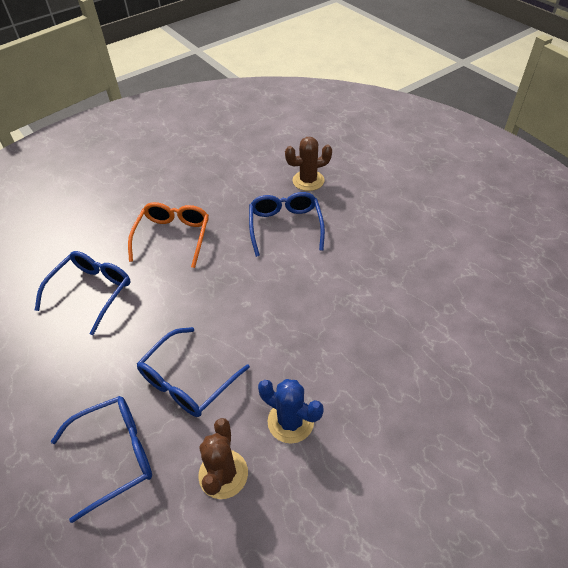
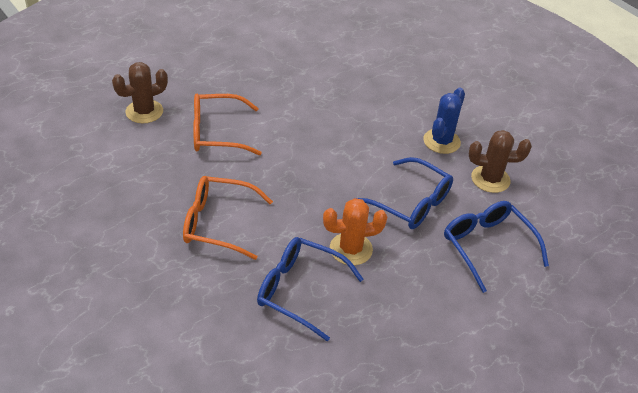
camera: 95 degrees left, 5 degrees down
(131, 327) = (351, 249): none -> orange cactus
(285, 226) = (217, 133): blue glasses -> orange glasses
(308, 181) = (144, 112): brown cactus -> brown cactus turned 75 degrees clockwise

